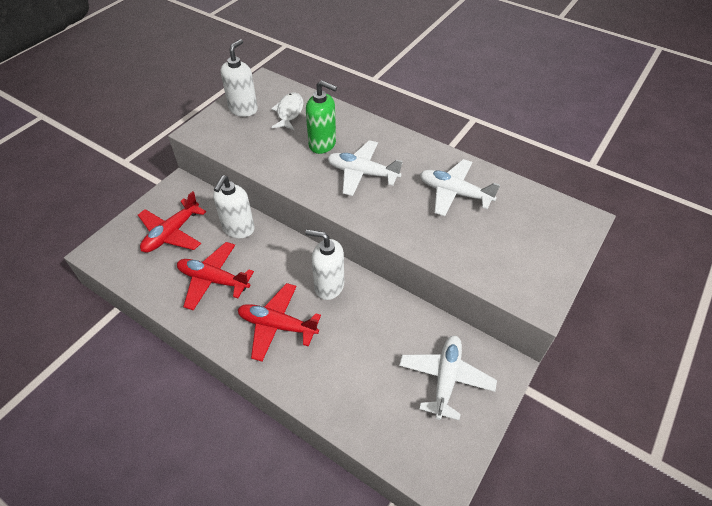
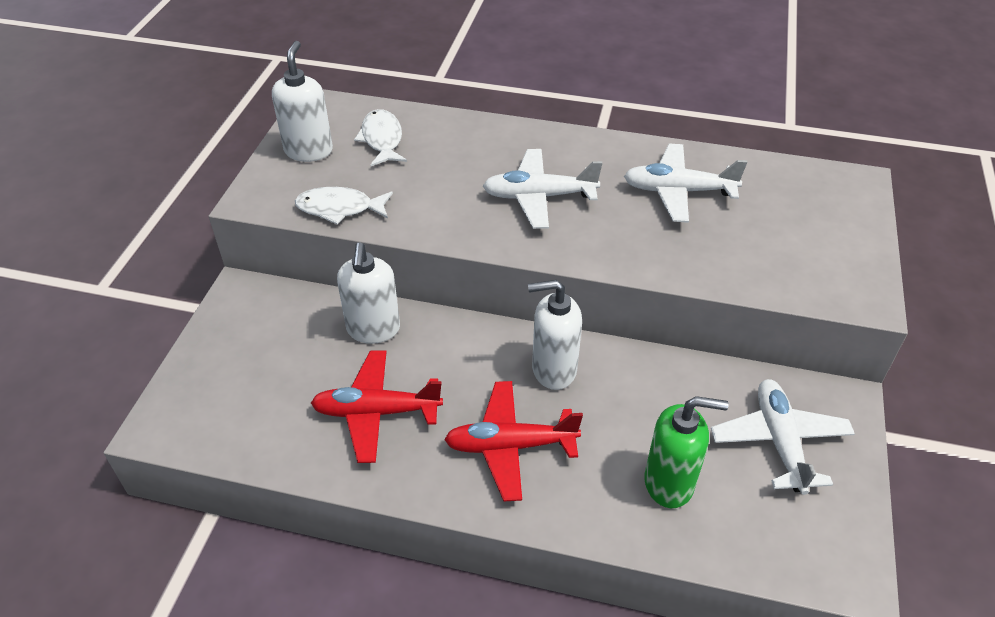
camera: 20 degrees left, 5 degrees down
(172, 233) = (270, 364): red plane -> none
(240, 150) = (339, 208): none -> white fish
(322, 144) = (458, 171): green soap dispenser -> green soap dispenser (669, 483)

